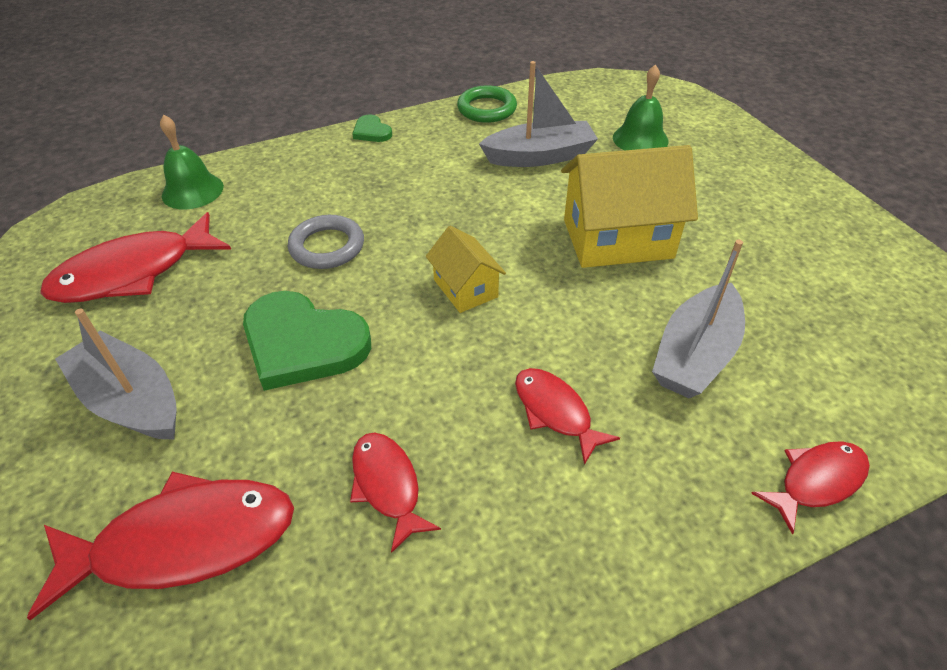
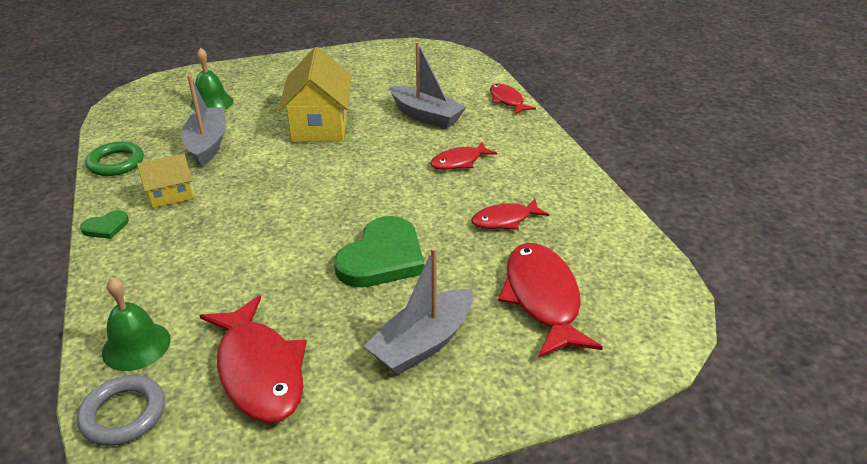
camera: 85 degrees left, 10 degrees down
(327, 246) = (273, 250): grey ring -> grey ring (123, 414)
(465, 288) = (347, 186): yellow house -> yellow house (170, 195)

